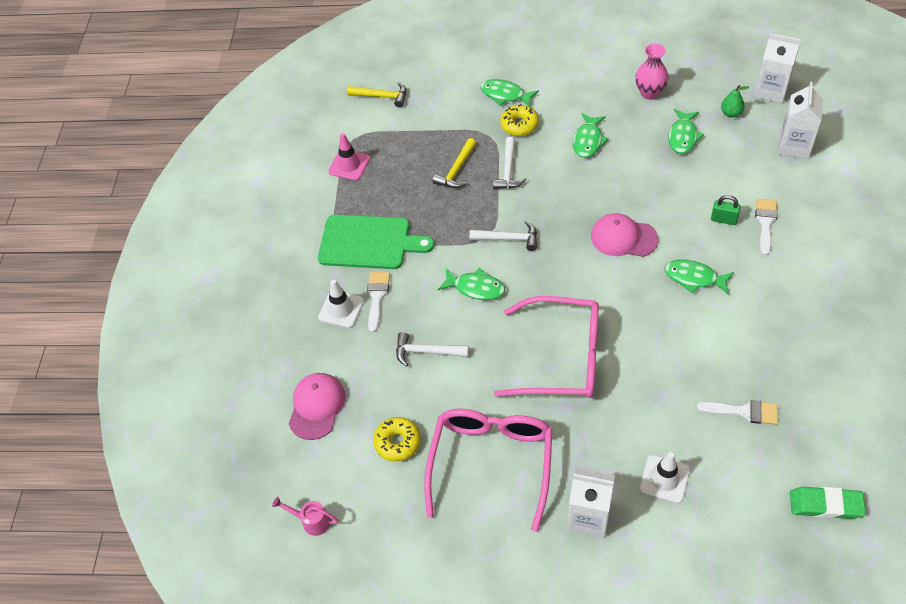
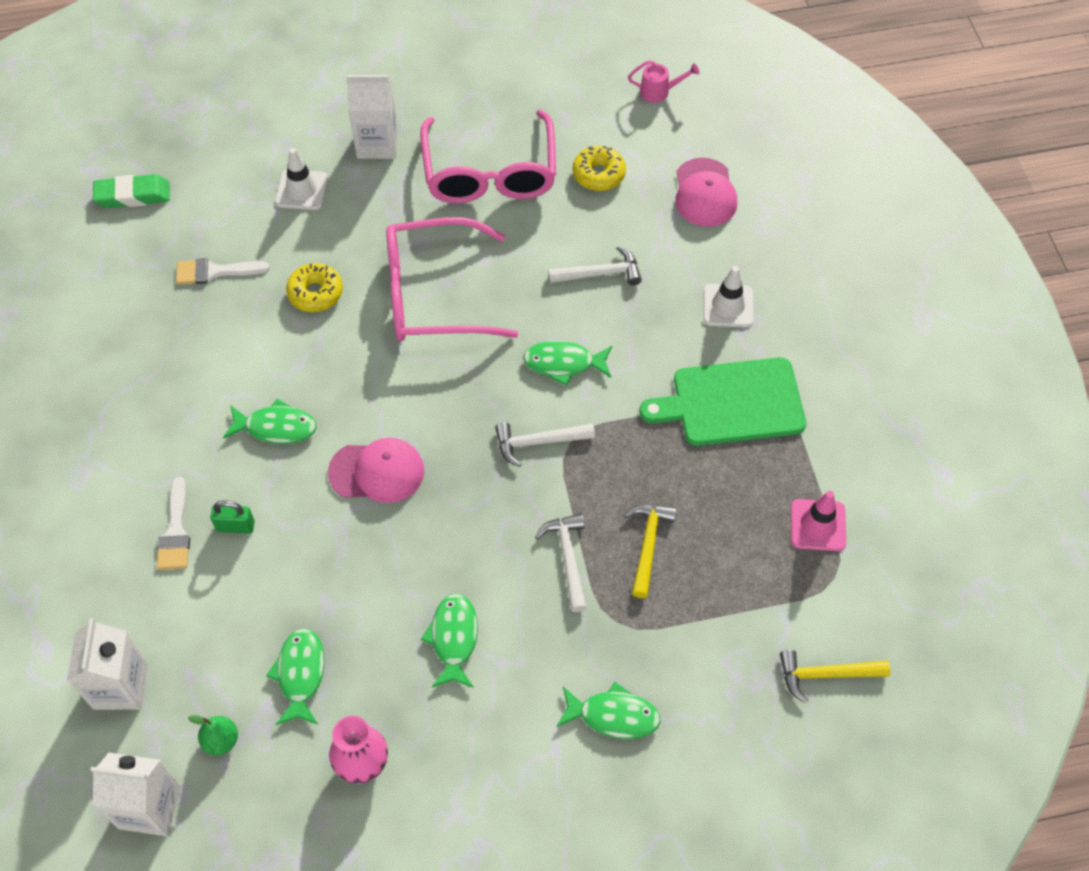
camera: 160 degrees right, 5 degrees up
(377, 297) = (688, 329): white brush -> none
(519, 125) = (573, 652): yellow donut -> yellow donut (315, 293)

